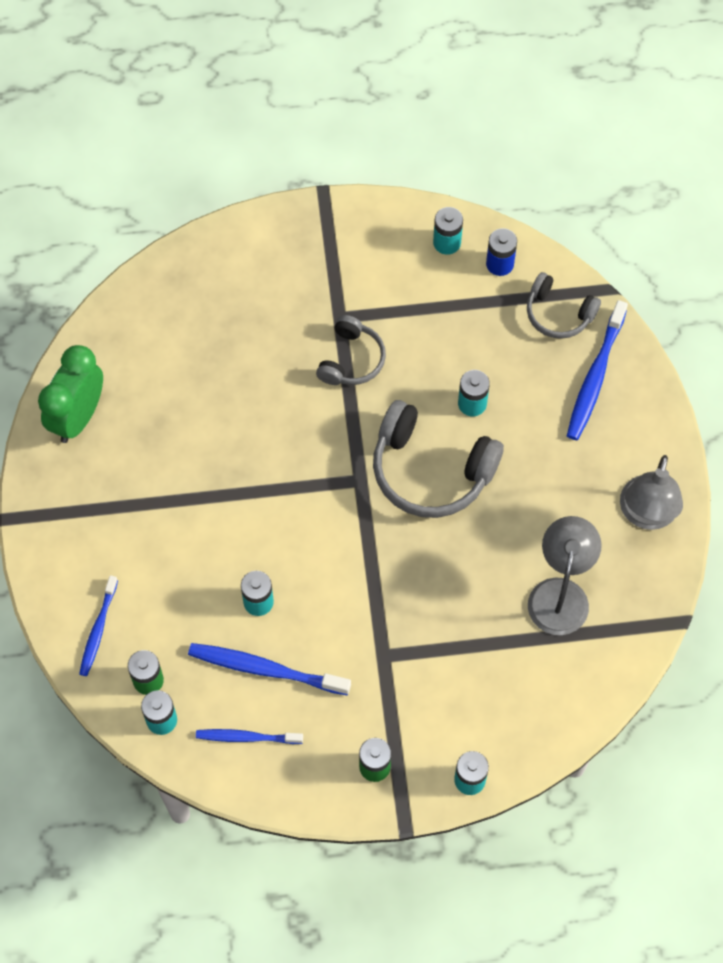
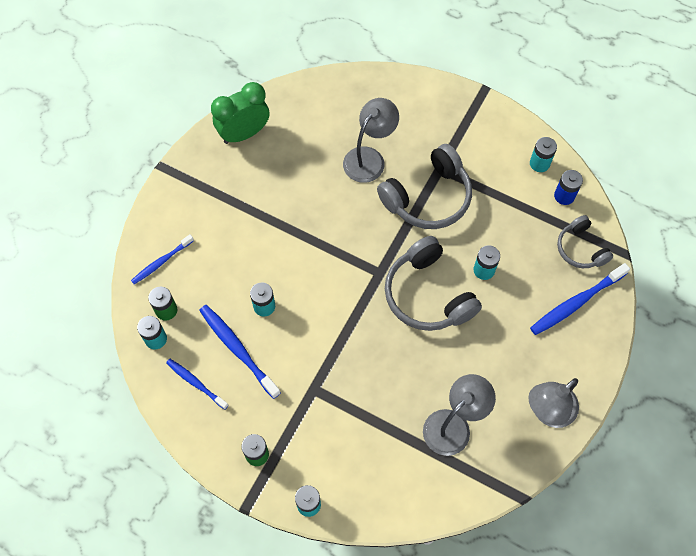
camera: 35 degrees right, 0 degrees up
(250, 355) = (369, 158): none -> grey lamp
(351, 360) = (428, 198): grey headphones -> grey headphones, size x1.70

